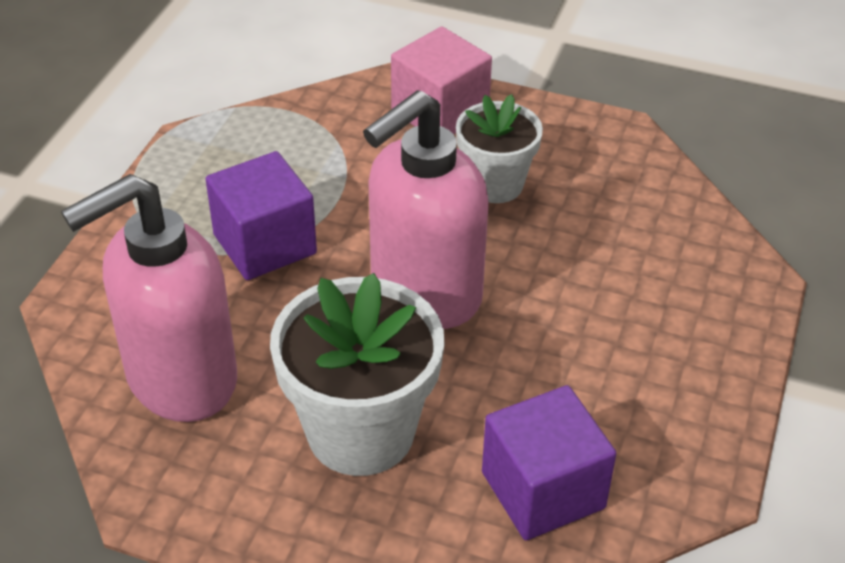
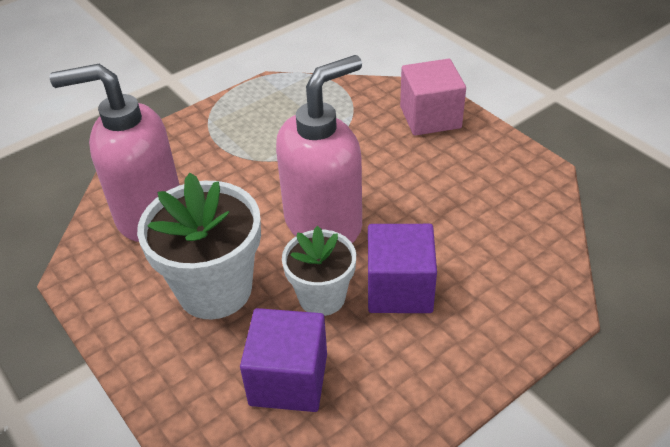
camera: 35 degrees right, 0 degrees up
(264, 244) = (259, 157): purple cube -> purple cube (399, 289)
(424, 293) = (324, 223): pink soap dispenser -> pink soap dispenser turned 150 degrees clockwise
(495, 184) = (427, 174): white flower pot -> white flower pot (322, 297)

